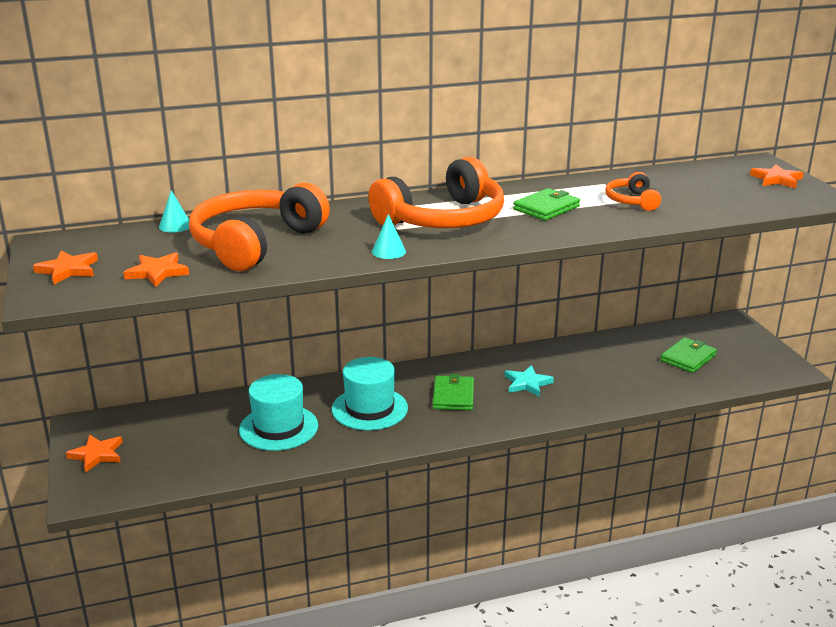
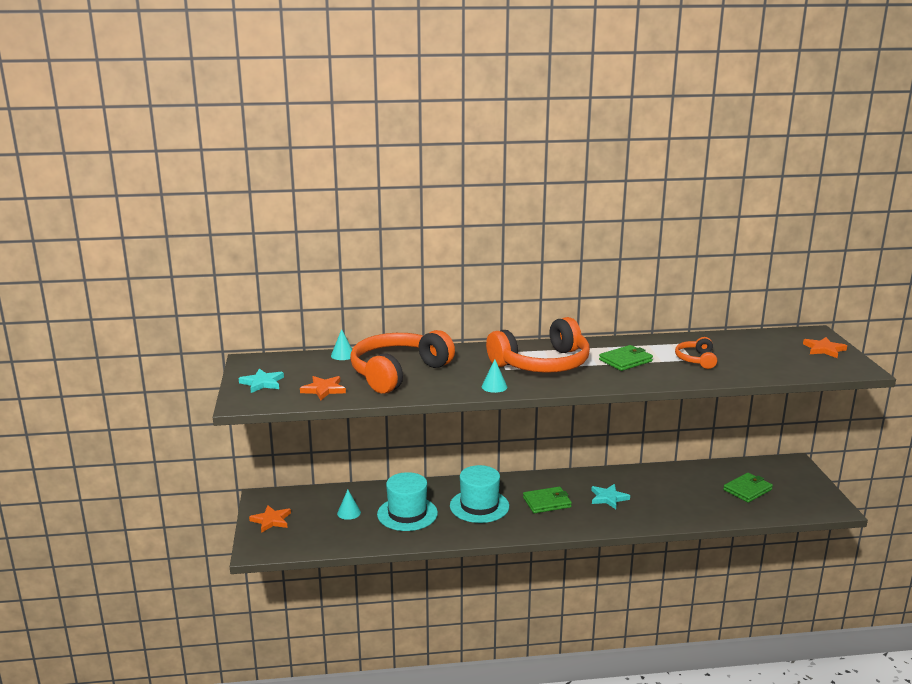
camera: 10 degrees right, 5 degrees down
(68, 270) = (262, 383): orange star -> turquoise star
(201, 434) = (349, 512): none -> turquoise cone
(453, 396) = (547, 502): green wallet -> green wallet turned 60 degrees clockwise

